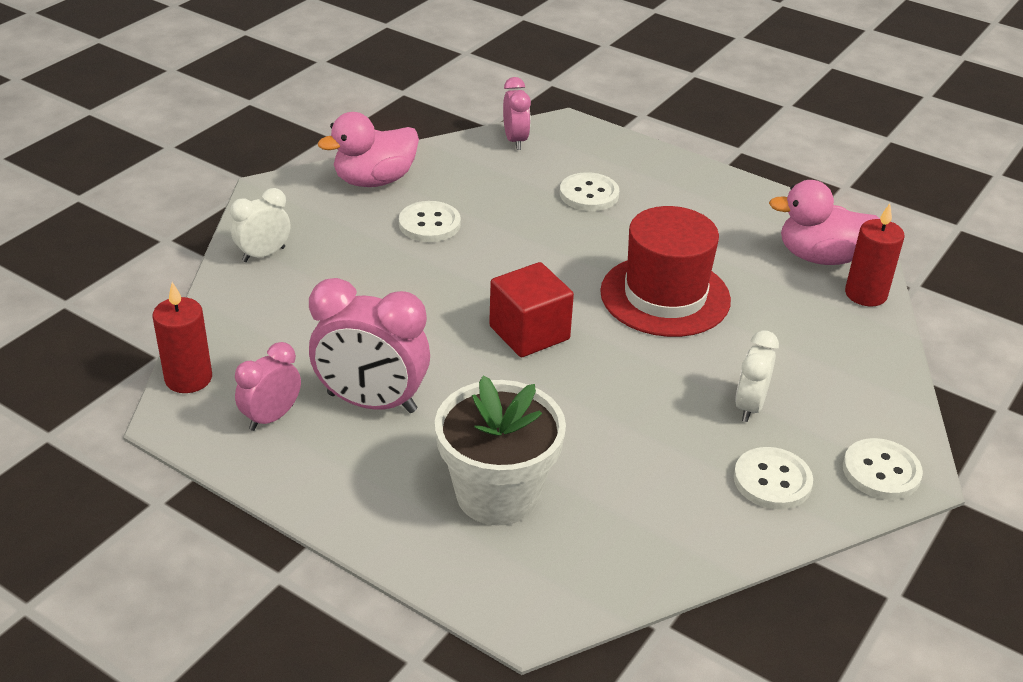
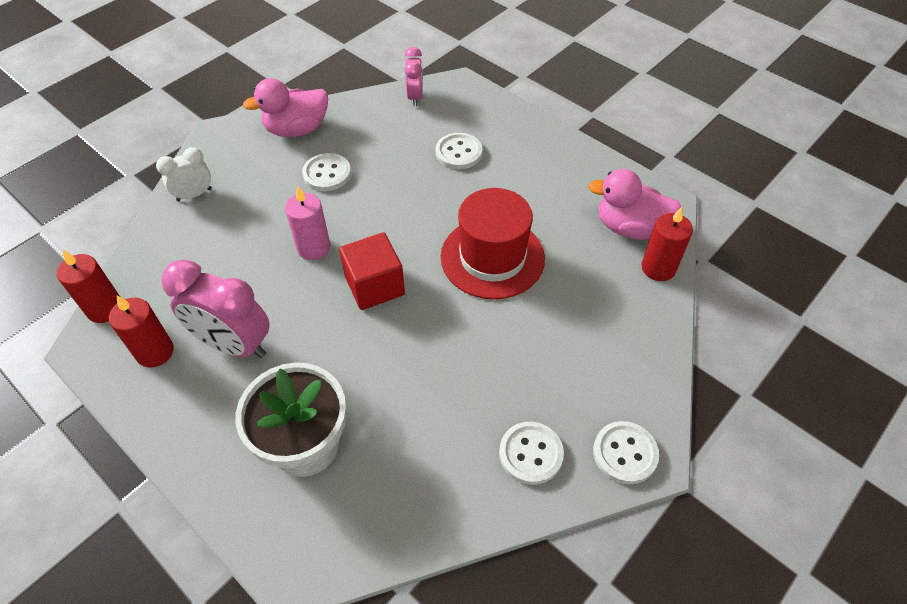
camera: 10 degrees right, 15 degrees up
(271, 417) = (155, 352): pink clock -> red candle
(439, 300) = (313, 248): none -> pink candle
(749, 406) = (532, 375): white clock -> none

